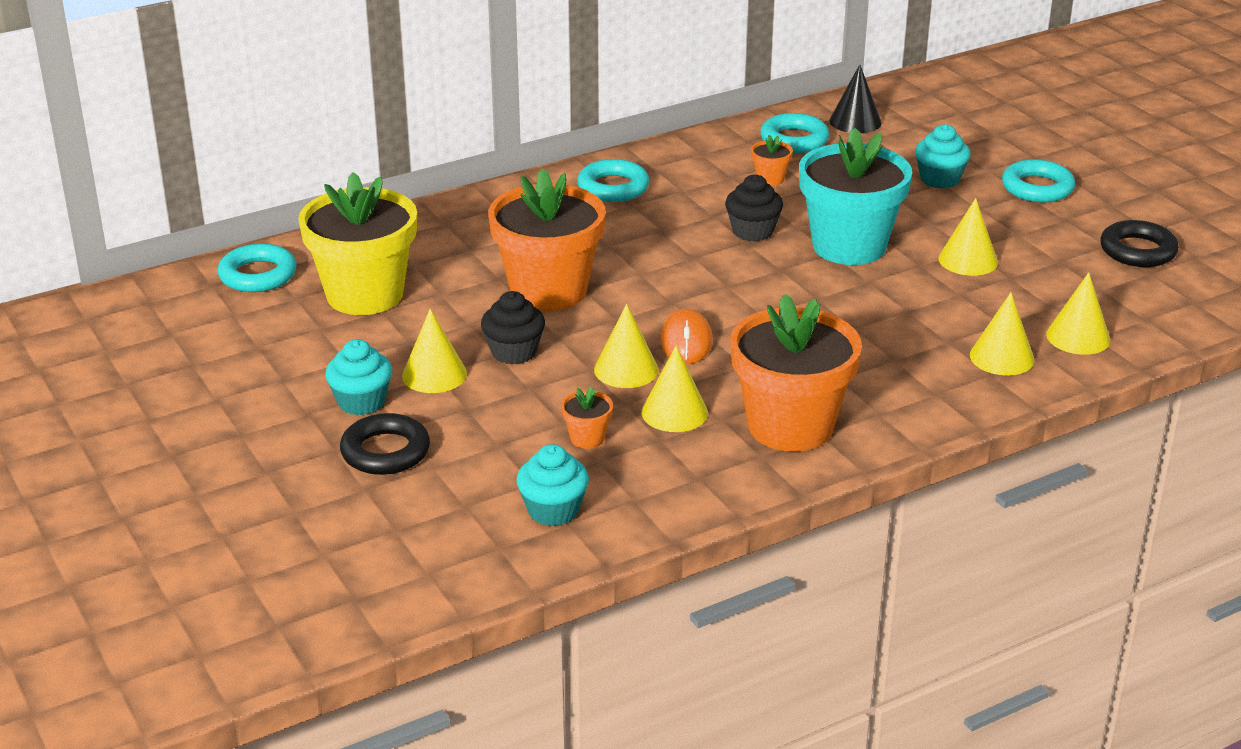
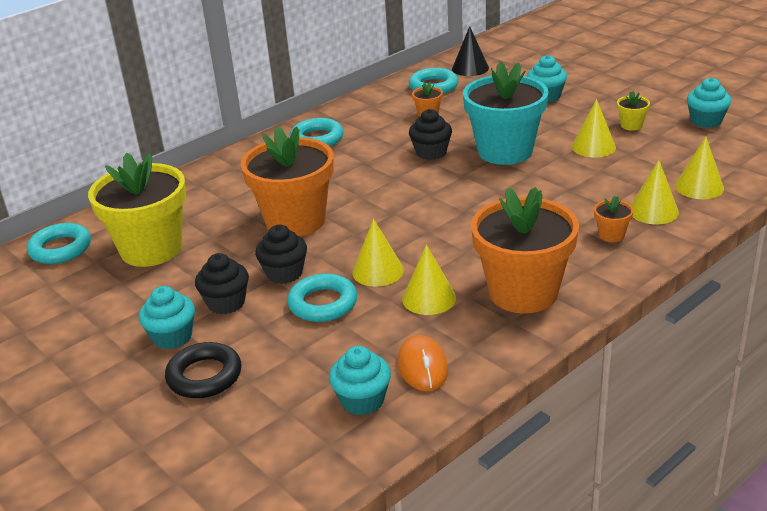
camera: 10 degrees left, 0 degrees up
(434, 374) = (226, 303): yellow cone -> black cupcake
(587, 438) = (368, 332): orange flower pot -> orange flower pot (611, 235)
(686, 342) = (415, 241): orange mouse -> orange mouse (422, 367)
(1033, 240) = (631, 125): none -> yellow flower pot
(1037, 188) = (615, 91): turquoise ring -> turquoise ring (323, 303)
(1137, 251) = (706, 121): black ring -> turquoise cupcake

